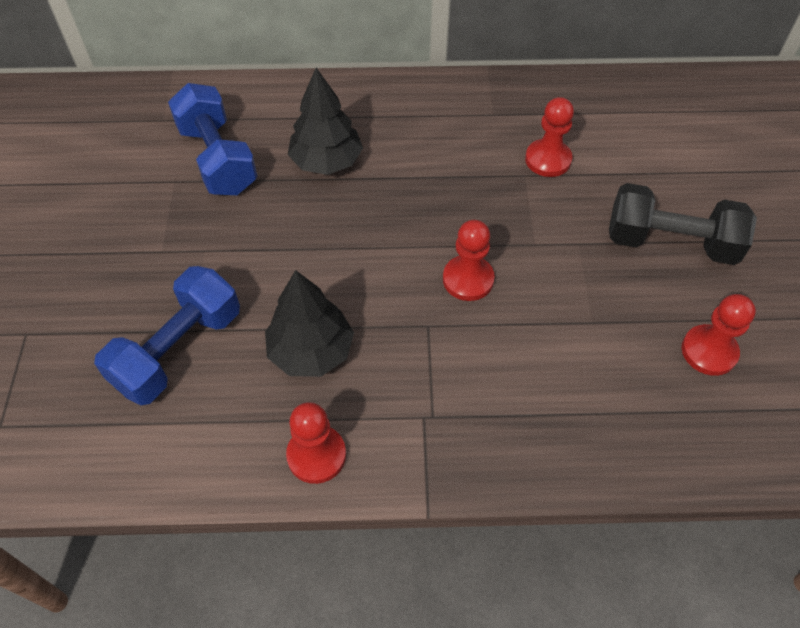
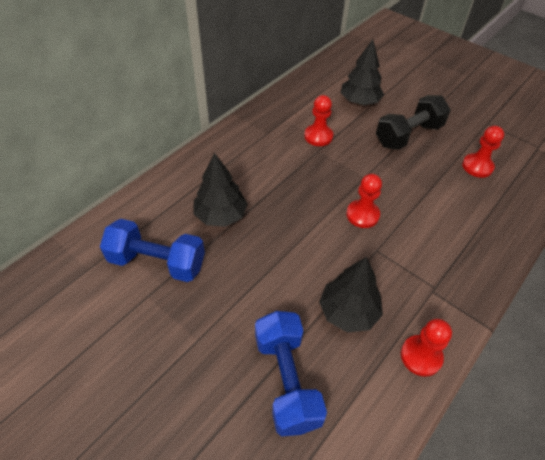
camera: 50 degrees left, 5 degrees down
(667, 157) = (359, 101): none -> black tree

